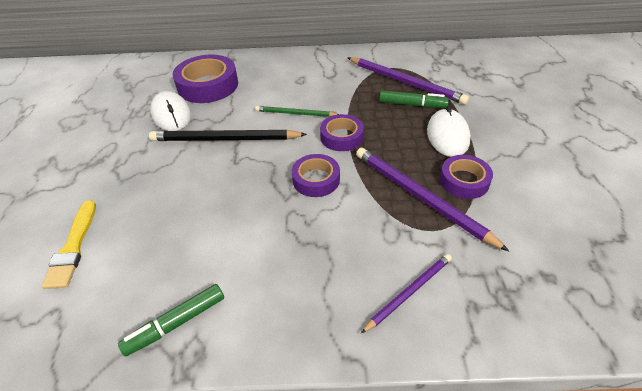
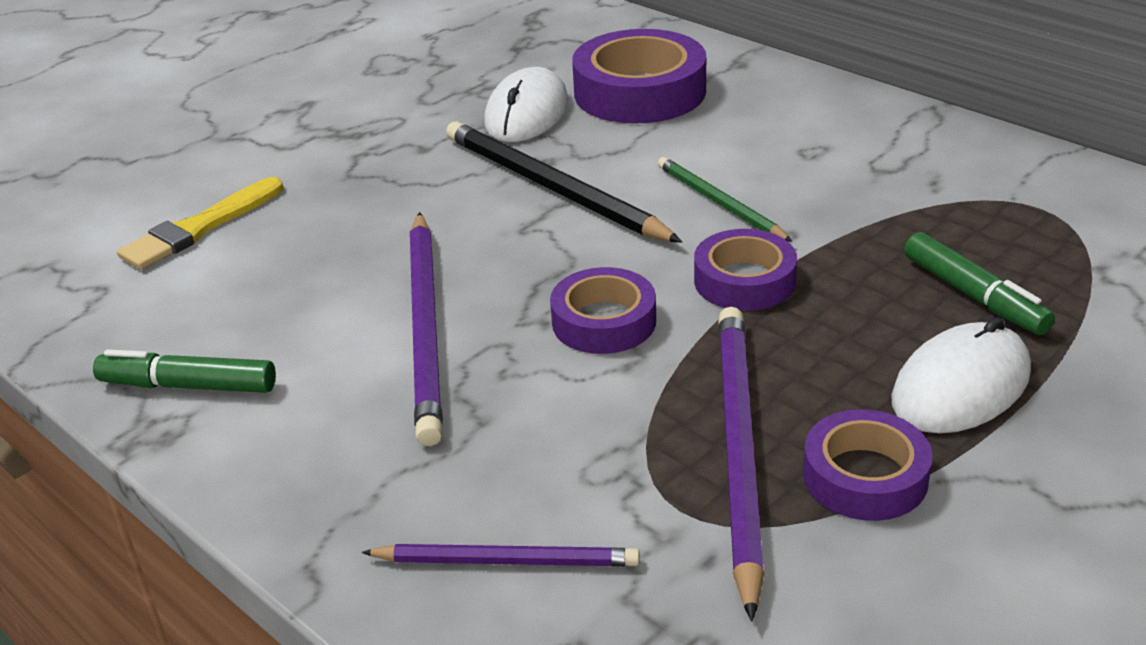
camera: 45 degrees right, 10 degrees down
(405, 82) = (1026, 249): purple pencil -> purple pencil (426, 328)

